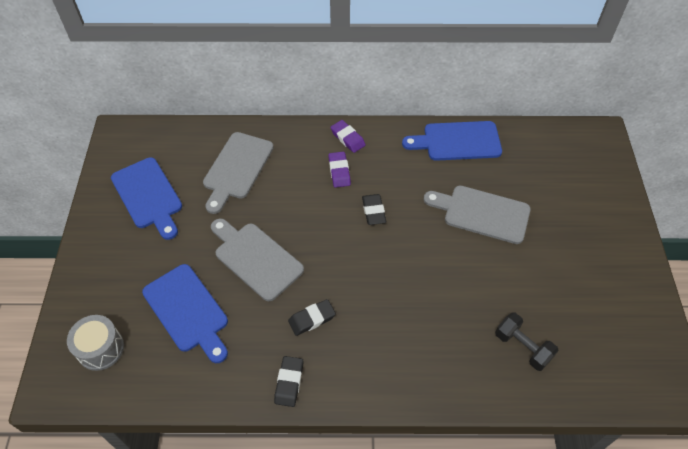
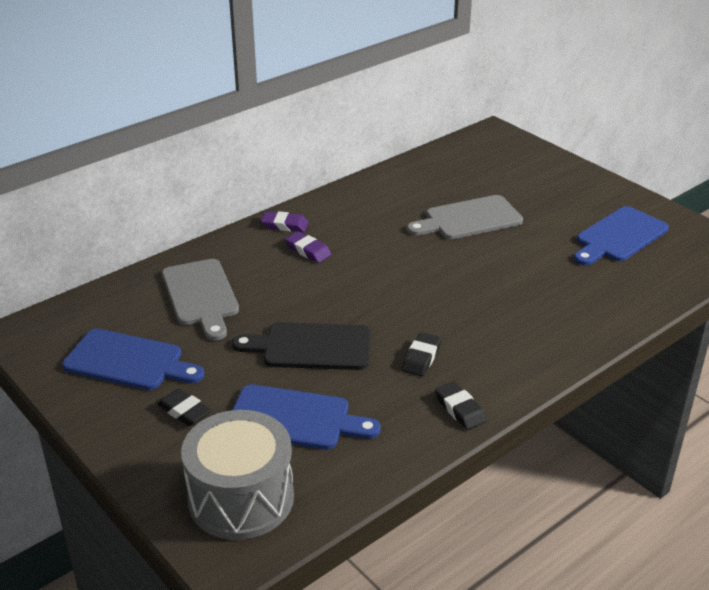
camera: 40 degrees left, 20 degrees down
(101, 349) = (241, 498): grey drum -> grey drum, size x1.69
(255, 258) = (311, 347): grey cutting board -> black cutting board
(373, 211) = (376, 261): black eraser -> black eraser (184, 411)
(457, 141) = (387, 184): blue cutting board -> blue cutting board (619, 237)
(522, 347) = (607, 281): black dumbbell -> none

